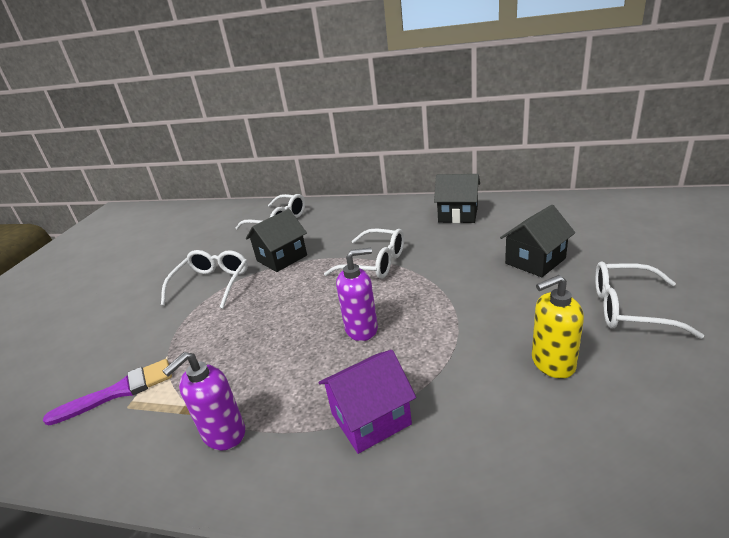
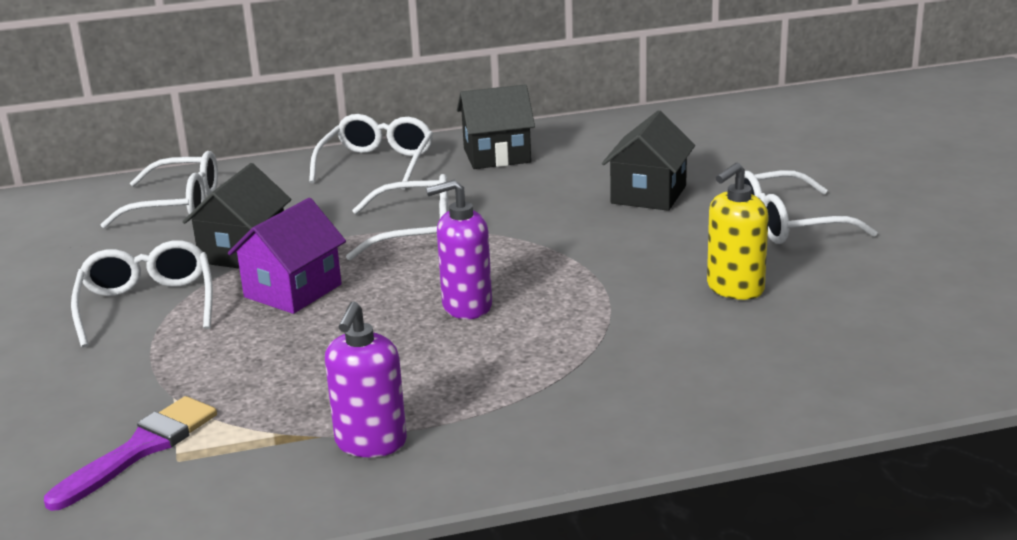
camera: 30 degrees left, 5 degrees down
(362, 329) = (466, 306): purple soap dispenser -> purple soap dispenser turned 150 degrees counterclockwise
(371, 419) = (558, 382): purple house -> purple house (293, 291)
(389, 211) = (376, 165): none -> white glasses

